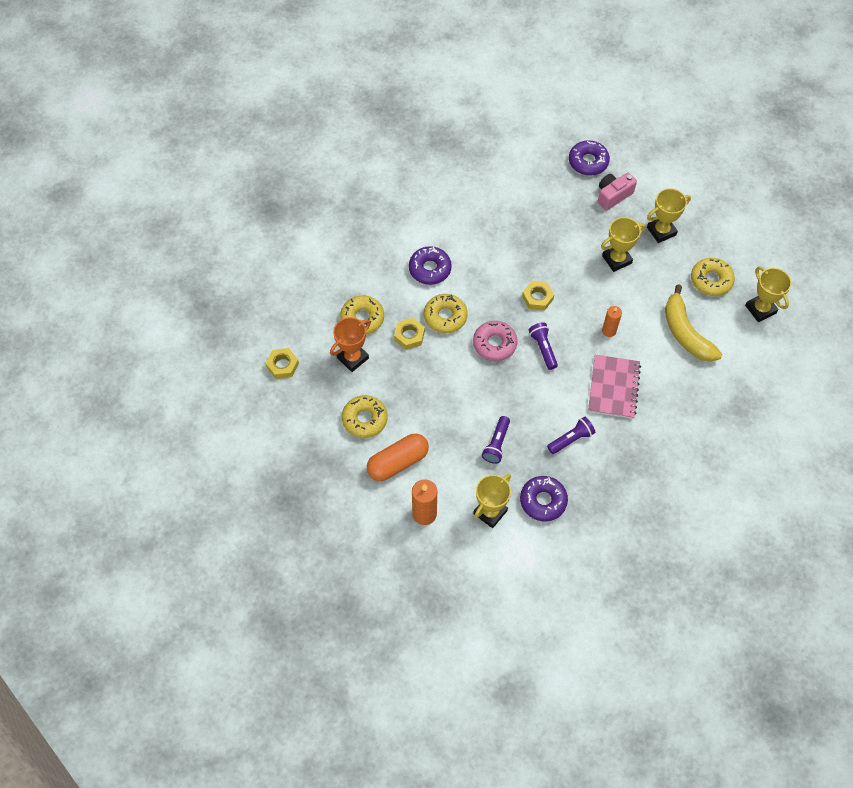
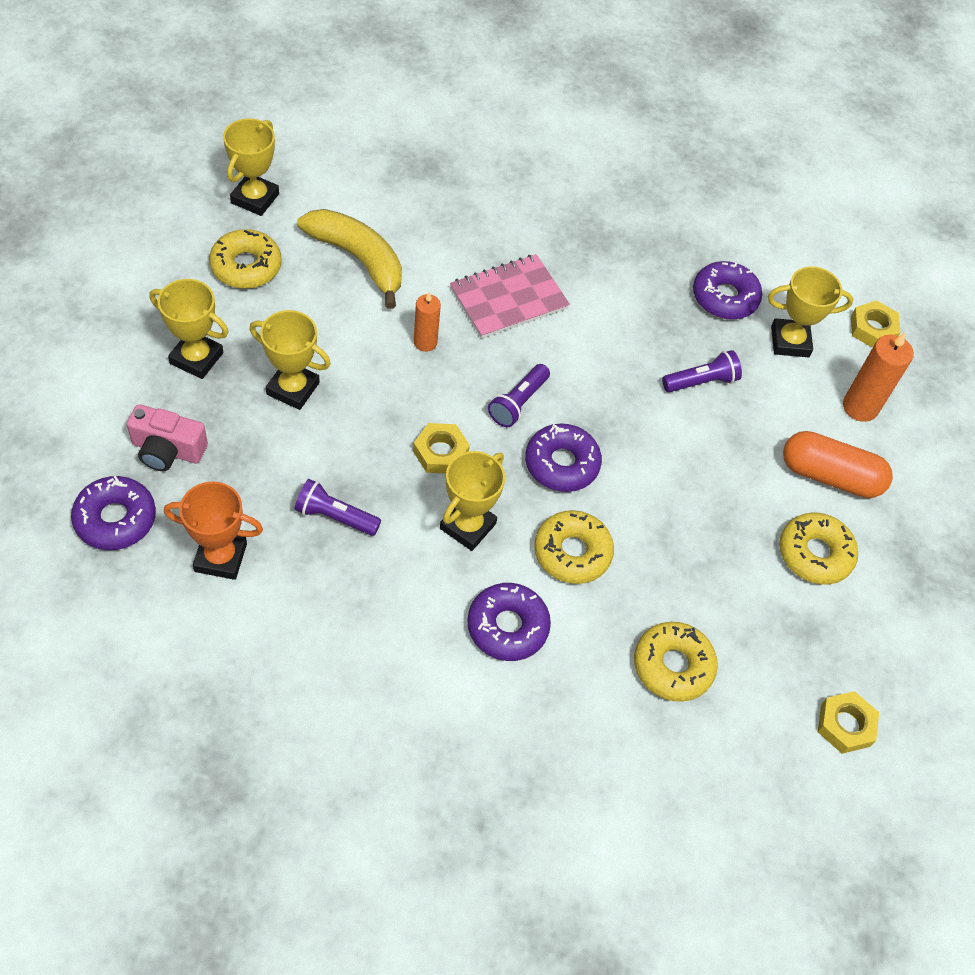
camera: 135 degrees left, 5 degrees down
(352, 358) = (745, 634): orange trophy -> orange trophy (220, 557)
(409, 336) = (643, 581): yellow nut -> yellow nut (872, 329)
(490, 284) = (467, 526): none -> yellow trophy
(494, 344) = (561, 464): pink donut -> purple donut
(571, 439) = (620, 308): purple flashlight -> purple flashlight (335, 516)
(685, 333) = (358, 259): yellow banana -> yellow banana turned 75 degrees counterclockwise

